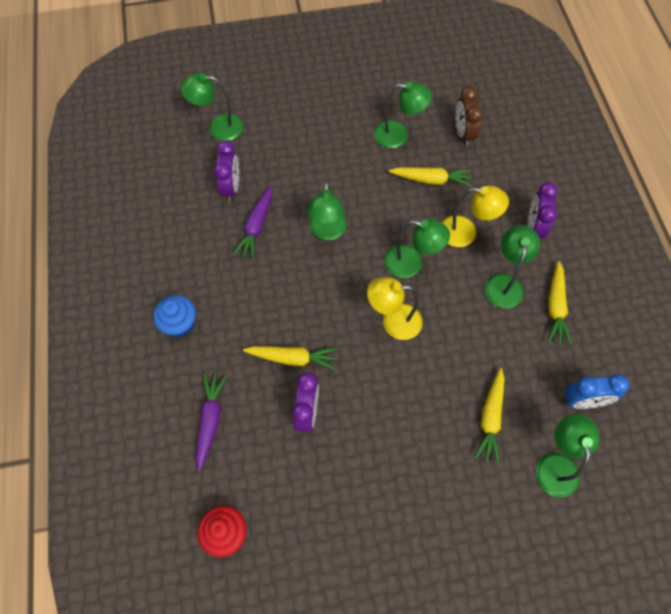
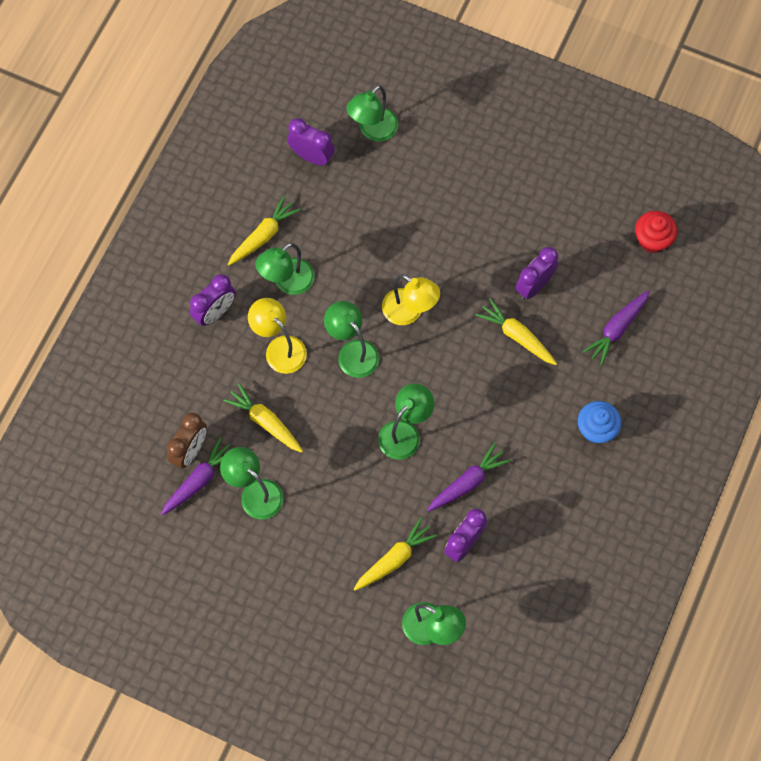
camera: 145 degrees left, 5 degrees up
(441, 121) = (199, 480): none -> purple carrot
(490, 418) = (393, 190): yellow carrot -> yellow carrot (394, 559)
(583, 401) = (311, 156): blue clock -> purple clock

